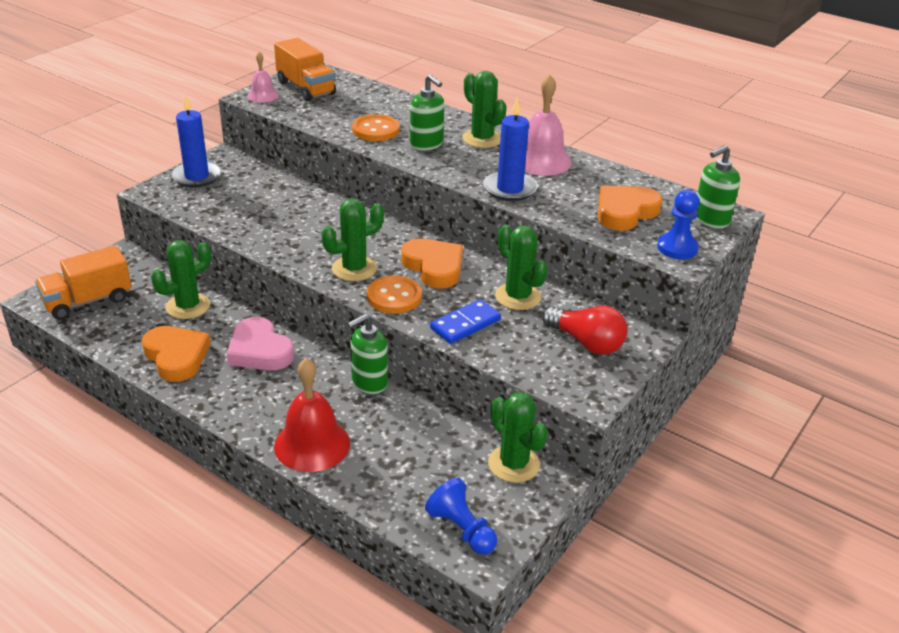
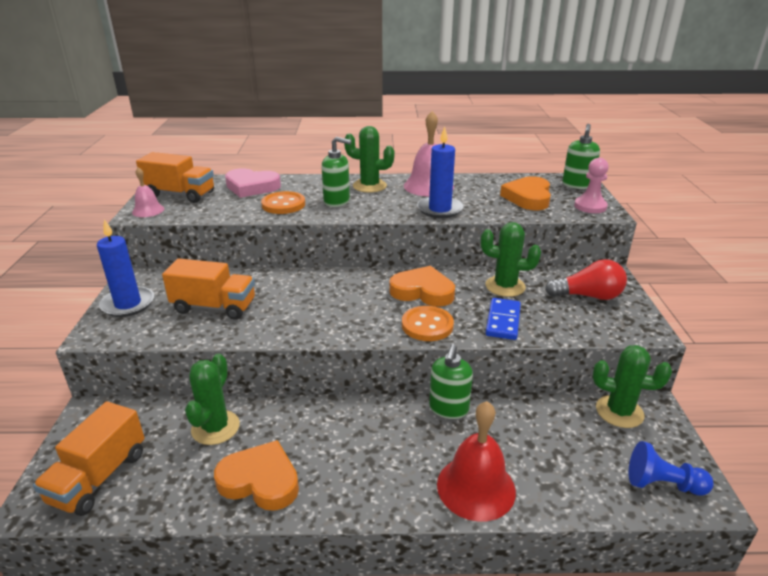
camera: 35 degrees left, 5 degrees down
(252, 206) = (214, 307): none -> orange truck
(259, 350) = (330, 432): pink heart -> pink heart (251, 187)
(354, 269) = (368, 319): green cactus -> none
(677, 248) = (590, 206): blue pawn -> pink pawn

